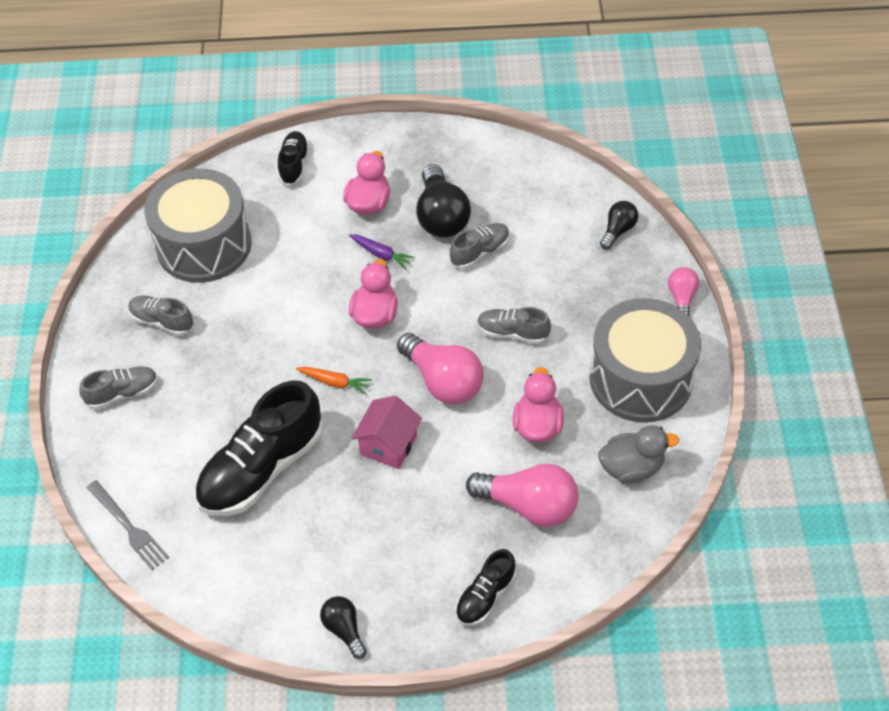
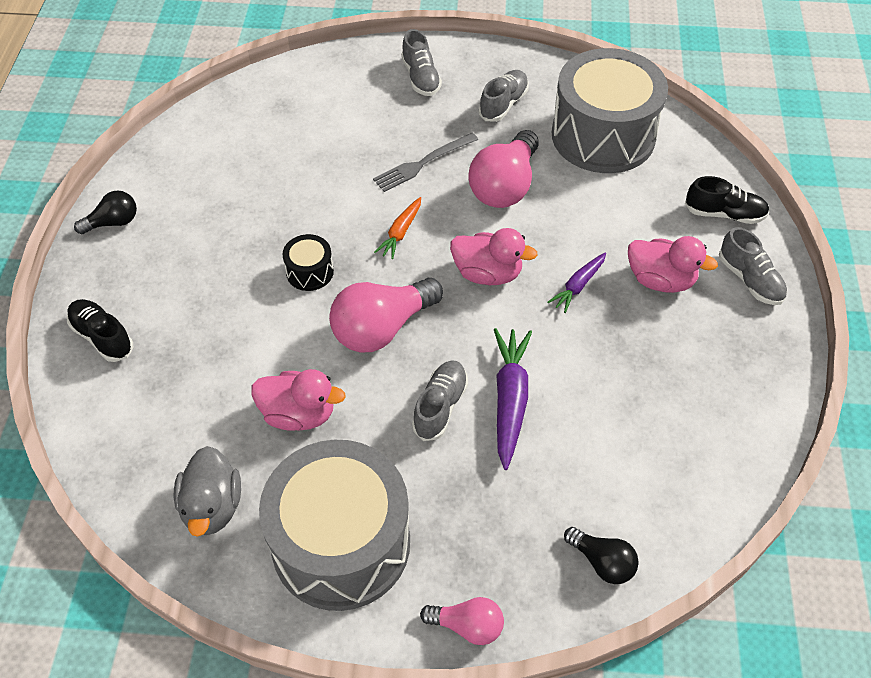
camera: 95 degrees right, 0 degrees up
(128, 527) = (273, 82): grey fork -> grey fork (423, 163)
(261, 468) = (309, 171): black shoe -> none
(388, 445) = (310, 272): pink house -> black drum
(441, 216) = (636, 352): black light bulb -> none
(480, 252) = (574, 387): grey shoe -> grey shoe (750, 280)
(499, 290) = (509, 400): none -> purple carrot
(529, 506) = (195, 390): pink light bulb -> pink light bulb (504, 186)

